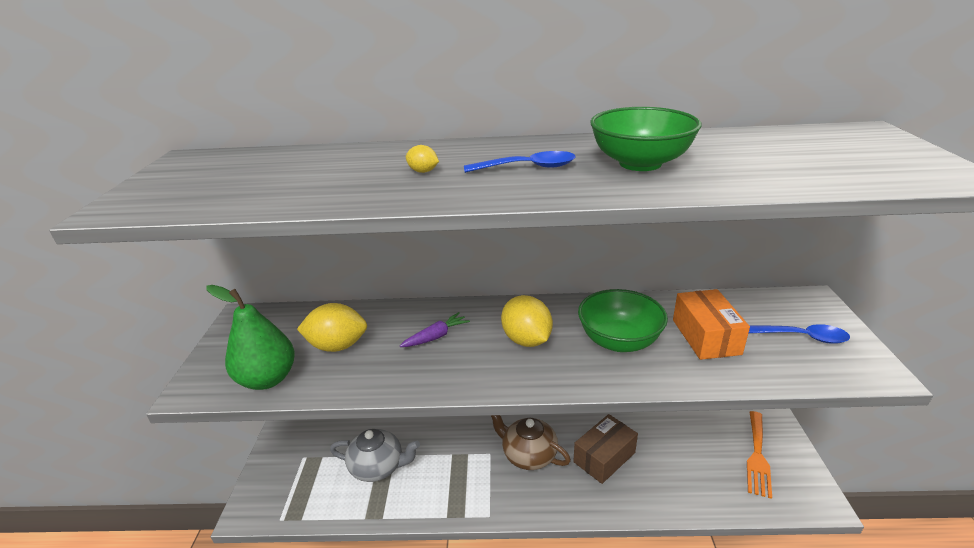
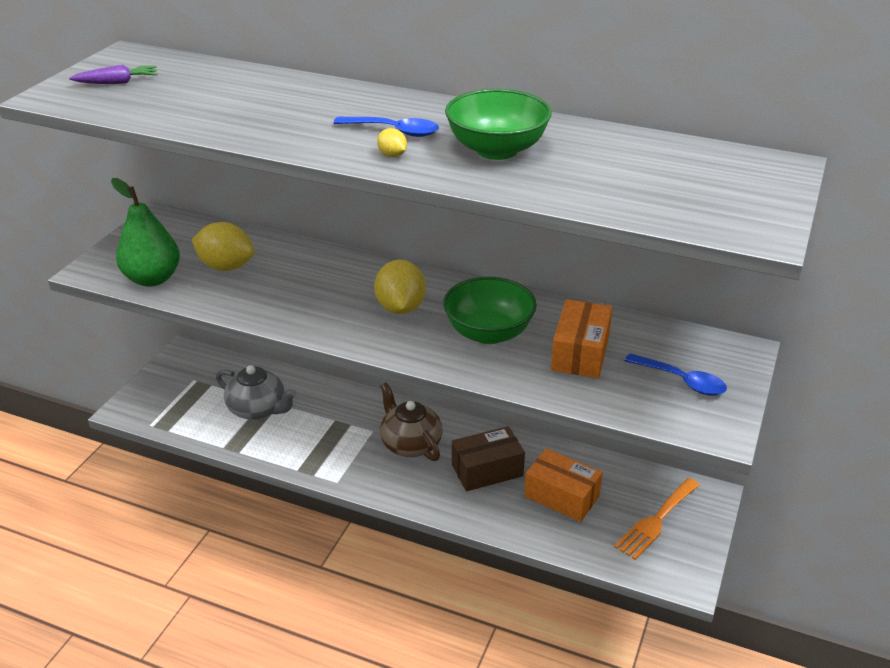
camera: 20 degrees right, 5 degrees up
(423, 171) = (303, 114): yellow lemon -> yellow lemon (392, 155)
(436, 337) = (319, 282): purple carrot -> purple carrot (117, 83)
(676, 460) = (561, 496): none -> orange box

